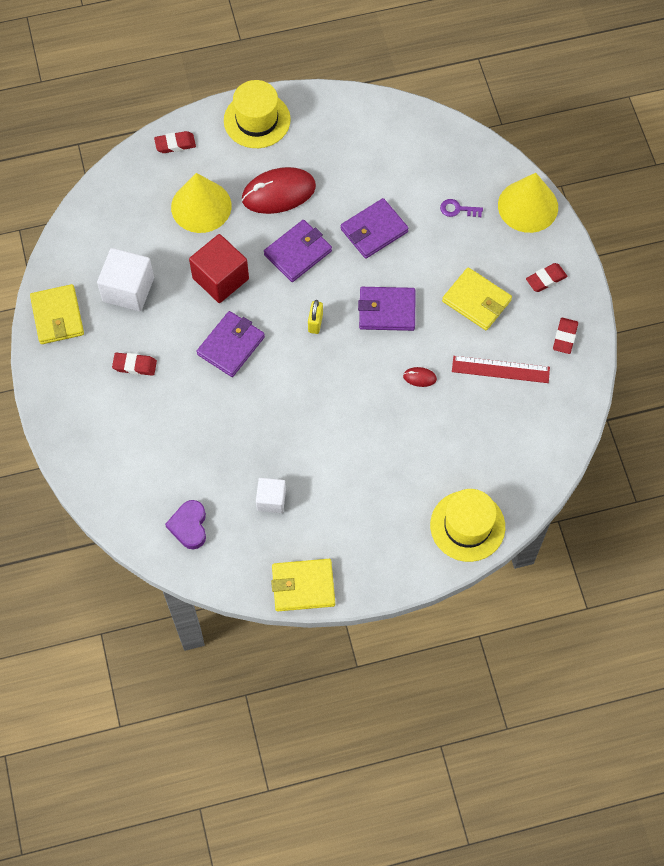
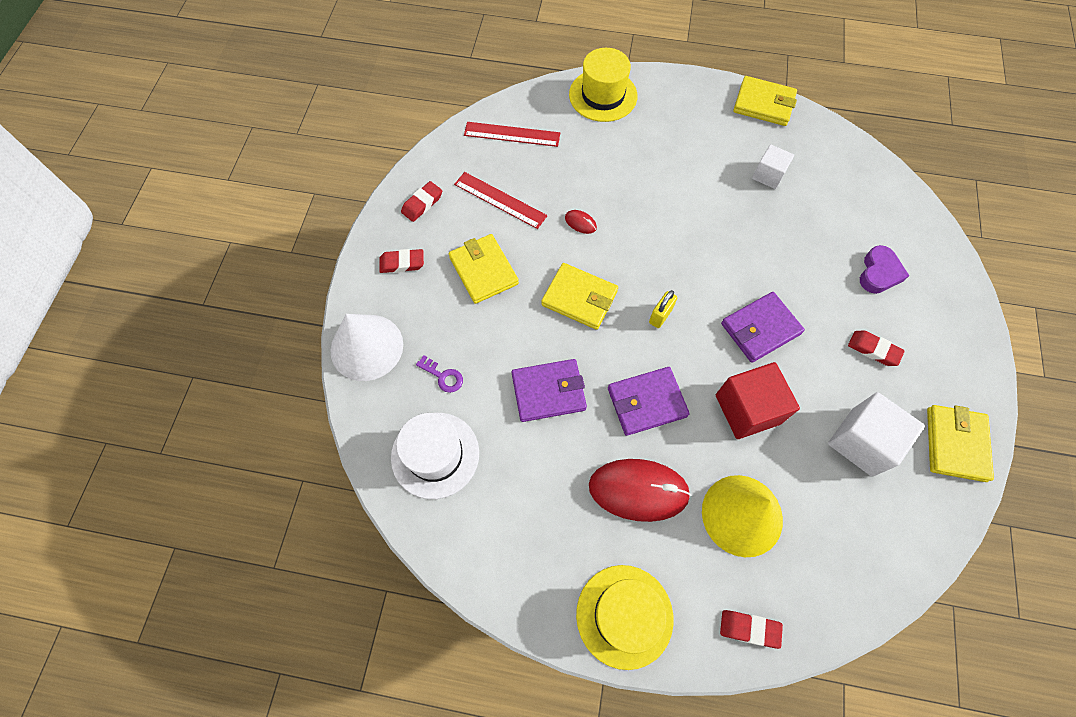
camera: 155 degrees left, 0 degrees up
(189, 526) = (853, 182): purple heart -> purple heart (879, 273)
(387, 310) = (579, 298): purple wallet -> yellow wallet
(430, 158) = (435, 455): none -> white hat
(528, 206) = (366, 347): yellow cone -> white cone
(529, 441) = (512, 134): none -> red ruler

